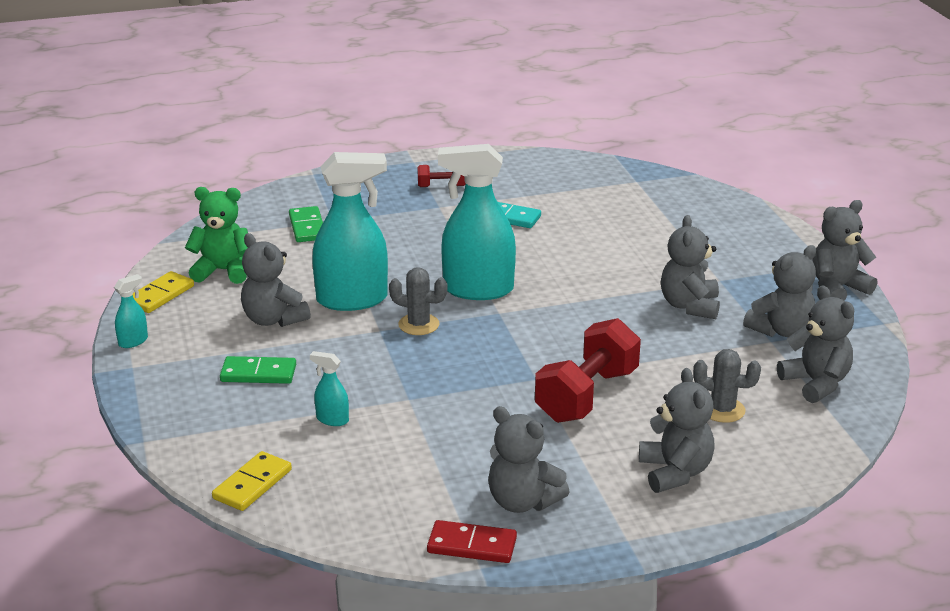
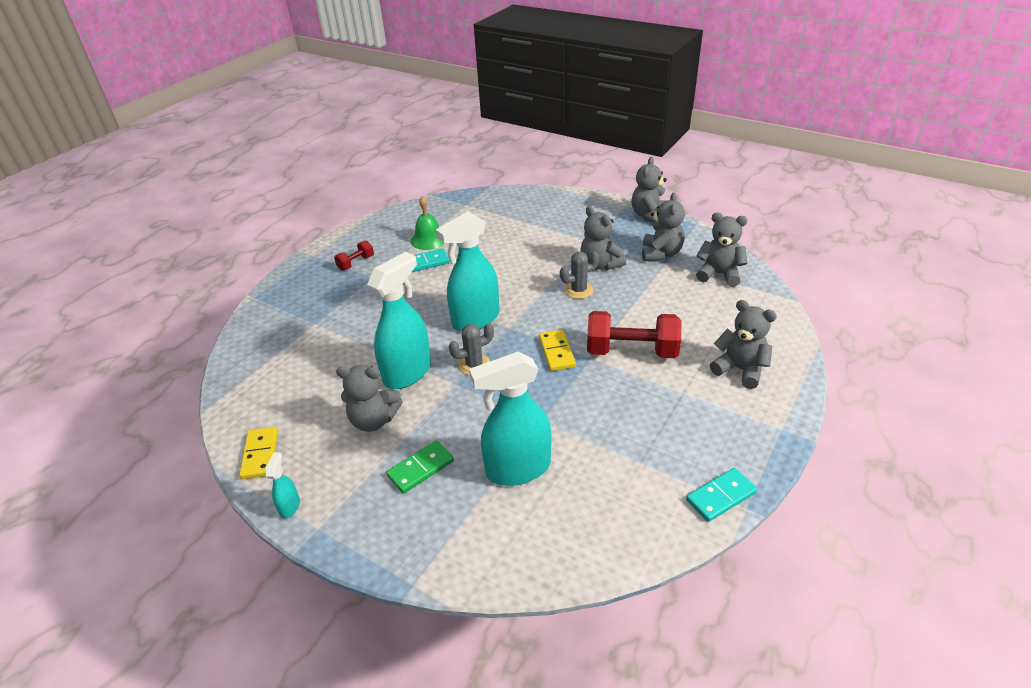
camera: 40 degrees left, 10 degrees up
(223, 271) = (285, 406): green teddy bear -> none
(252, 484) = (537, 559): yellow domino -> yellow domino (557, 352)
(307, 227) = (303, 338): green domino -> none
(332, 419) = (517, 469): turquoise spray bottle -> turquoise spray bottle, size x2.32
(472, 545) = (720, 496): red domino -> turquoise domino
(522, 501) = (701, 445): grey teddy bear -> none
(544, 197) = (428, 239): none -> green bell
(587, 395) = (631, 351): red dumbbell -> red dumbbell turned 75 degrees counterclockwise
(722, 410) = (704, 316): grey cactus -> grey cactus (579, 290)

